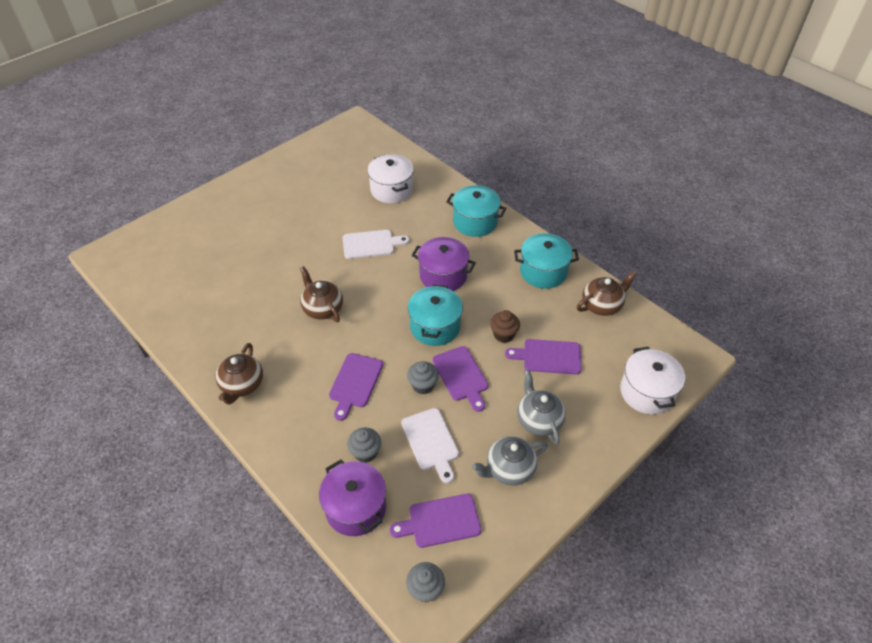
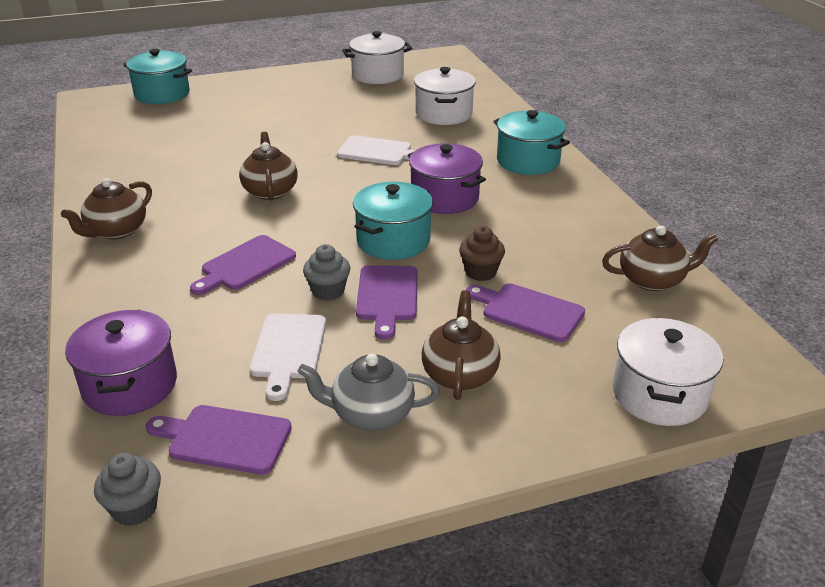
camera: 25 degrees right, 15 degrees down
(317, 159) = (377, 75): none -> white pot
(365, 452) = (195, 334): grey cupcake -> none
(538, 420) = (460, 374): grey teapot -> brown teapot
(543, 272) = (587, 226): turquoise pot -> turquoise pot (162, 94)

